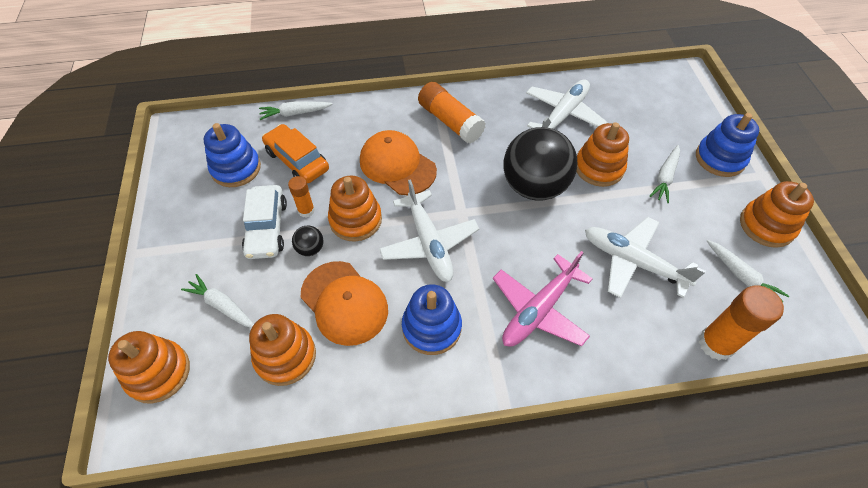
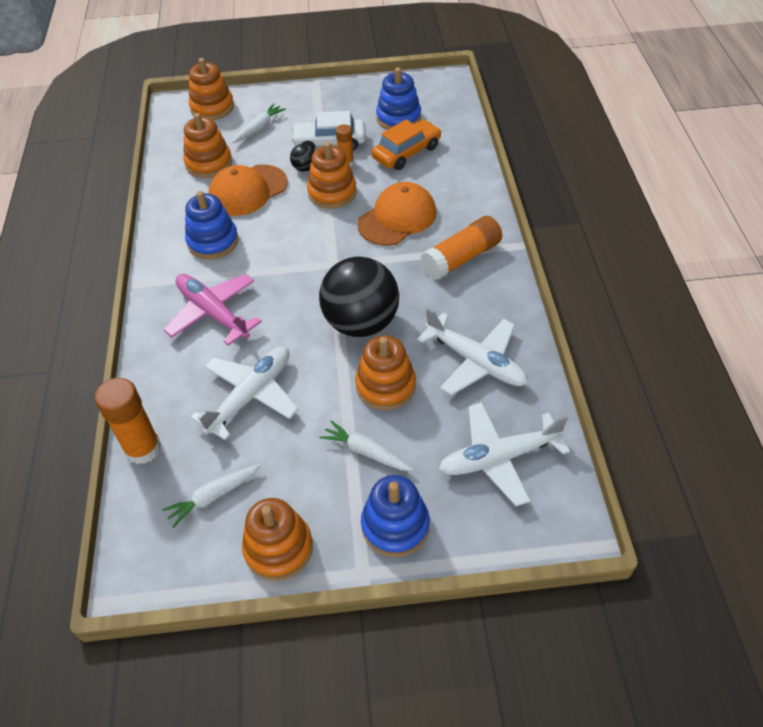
camera: 95 degrees right, 5 degrees down
(295, 113) = (470, 146): white carrot -> none
(429, 243) = (299, 240): white plane -> white plane (499, 458)

